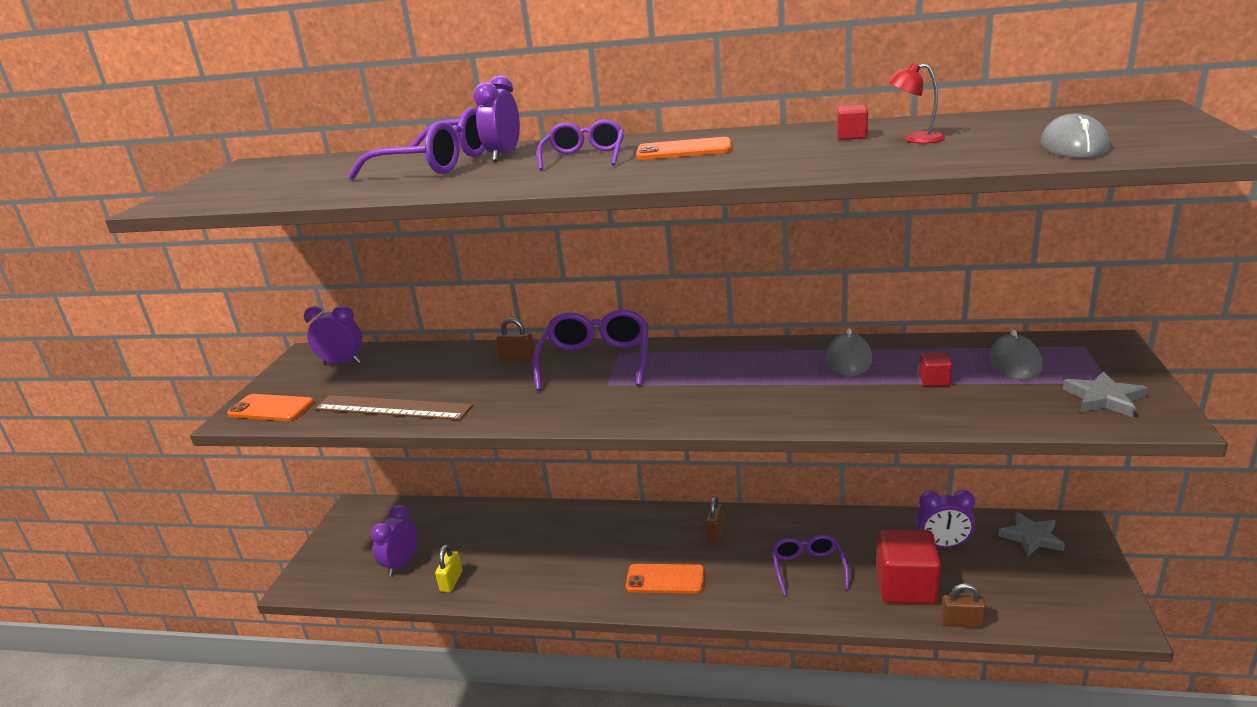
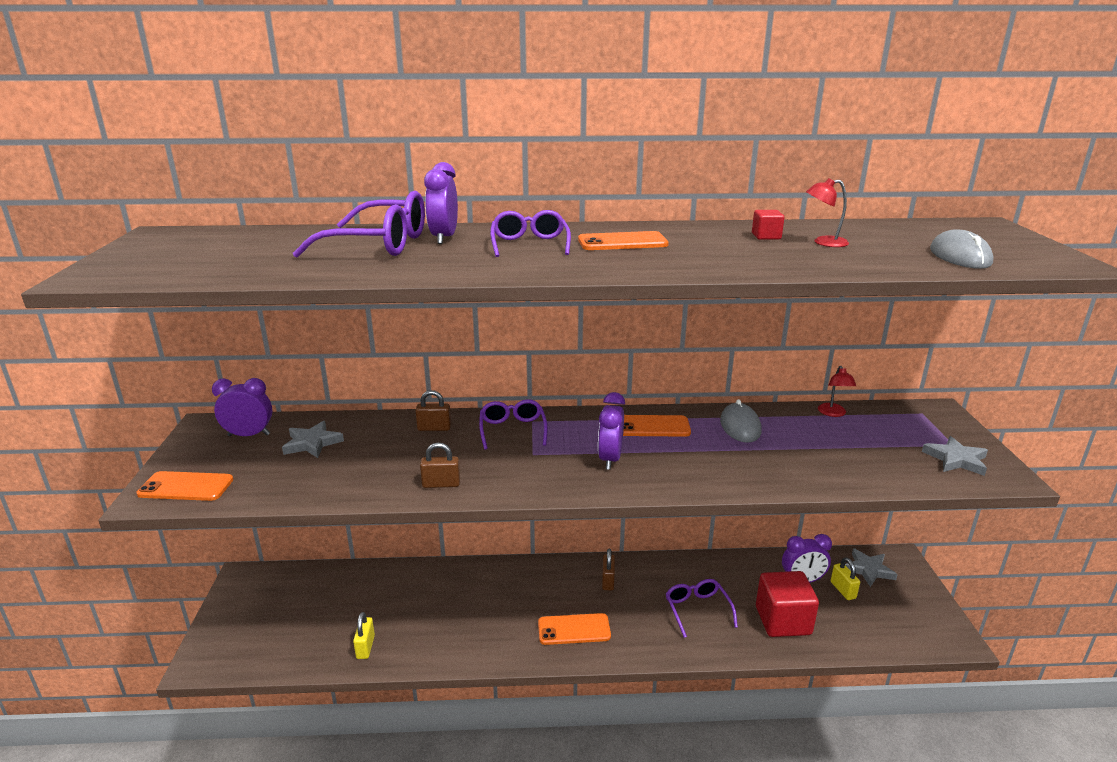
camera: 15 degrees left, 0 degrees up
(392, 408) = (322, 483): brown ruler -> none
(396, 371) = (312, 443): none -> grey star
(401, 564) = (308, 633): purple clock -> purple clock (610, 459)
(596, 361) = (512, 430): purple glasses -> purple glasses, size x0.64
(747, 359) = (652, 426): none -> orange phone
(934, 380) = (818, 445): red cube -> none
(962, 622) = (836, 650): brown padlock -> brown padlock (441, 484)
(969, 346) = (833, 413): none -> red lamp
(991, 558) = (843, 590): none -> yellow padlock
(1015, 362) = (875, 427): grey mouse -> none

